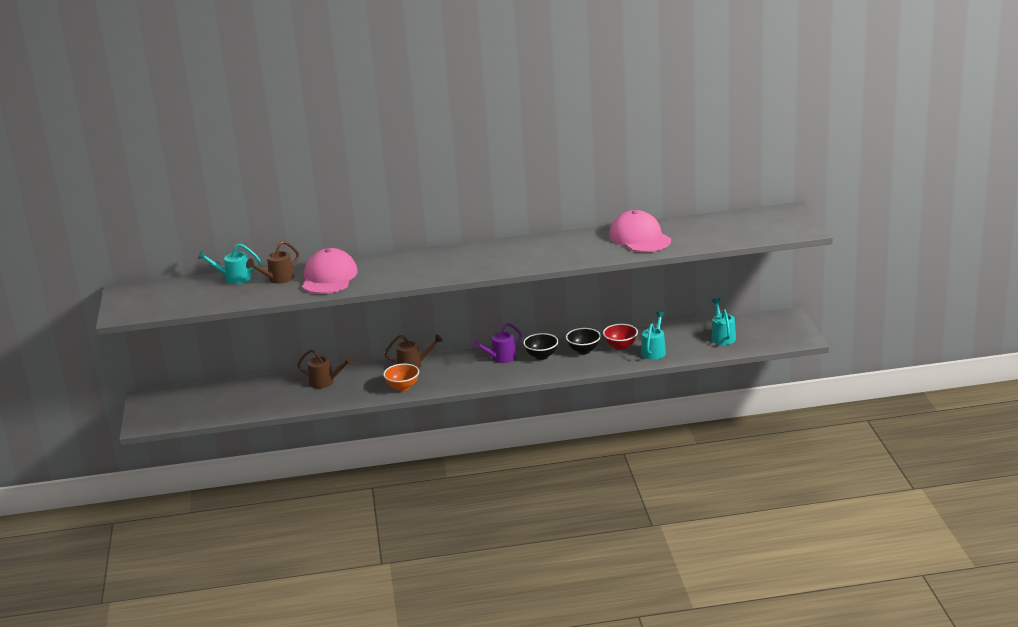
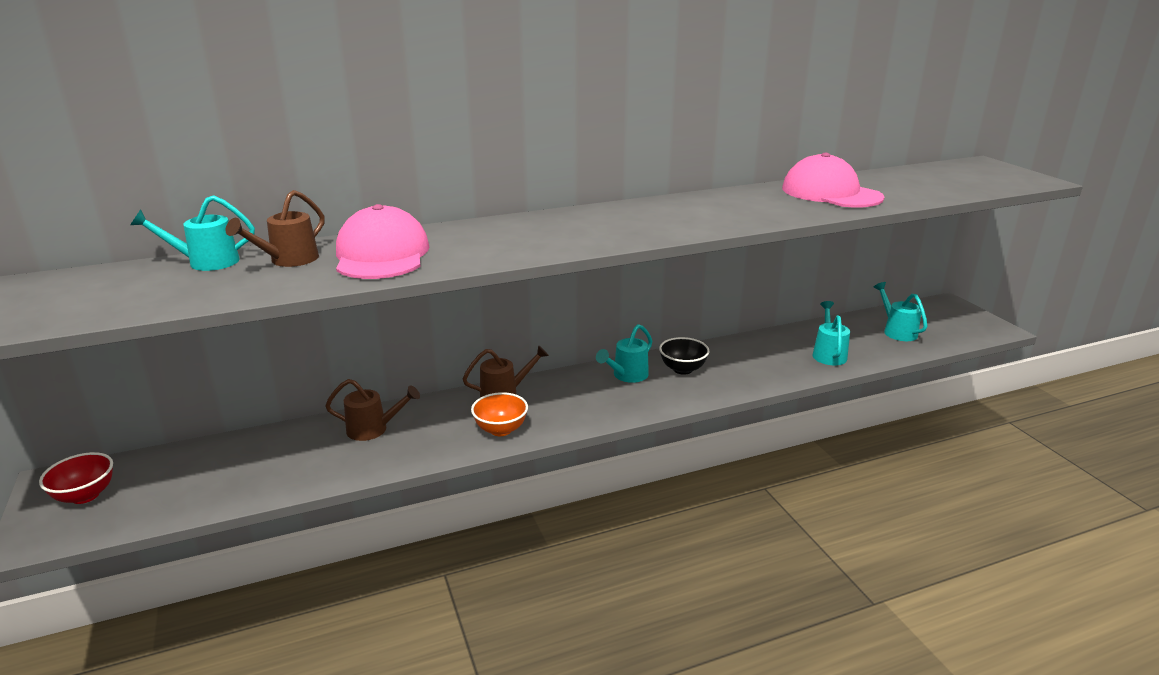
camera: 15 degrees left, 0 degrees up
(500, 358) = (627, 376): purple watering can -> turquoise watering can
(584, 350) = (735, 358): black bowl -> none
(620, 346) = (779, 350): red bowl -> red bowl (85, 495)

